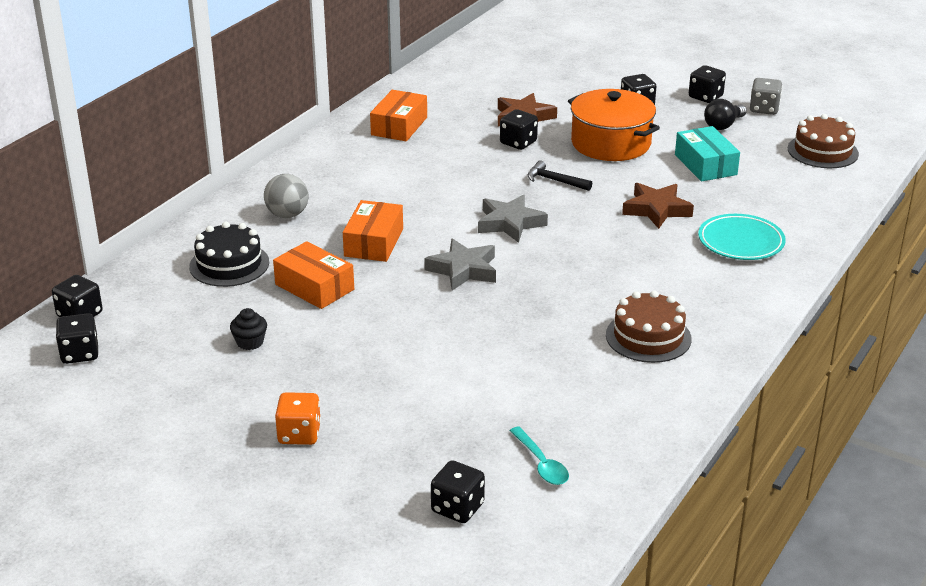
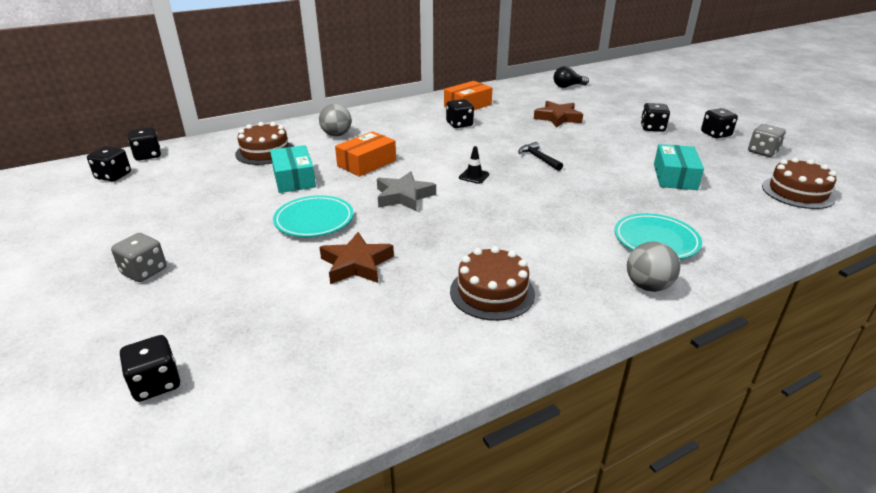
camera: 30 degrees right, 0 degrees up
(229, 264) = (265, 152): black cake -> brown cake
(250, 342) = (208, 199): black cupcake -> none
(299, 434) = (144, 271): orange dice -> grey dice
(314, 287) = (294, 178): orange box -> turquoise box
(402, 326) = (314, 220): none -> turquoise plate
(510, 223) = (474, 176): grey star -> black traffic cone
(518, 143) = (537, 130): black dice -> black dice (459, 124)
(541, 463) = (271, 372): turquoise spoon -> none
(611, 143) = (607, 146): orange pot -> none
(656, 210) = (601, 197): brown star -> brown star (356, 264)
(723, 125) = (715, 154): black light bulb -> black light bulb (568, 86)
(766, 287) = (648, 286): none -> grey ball

